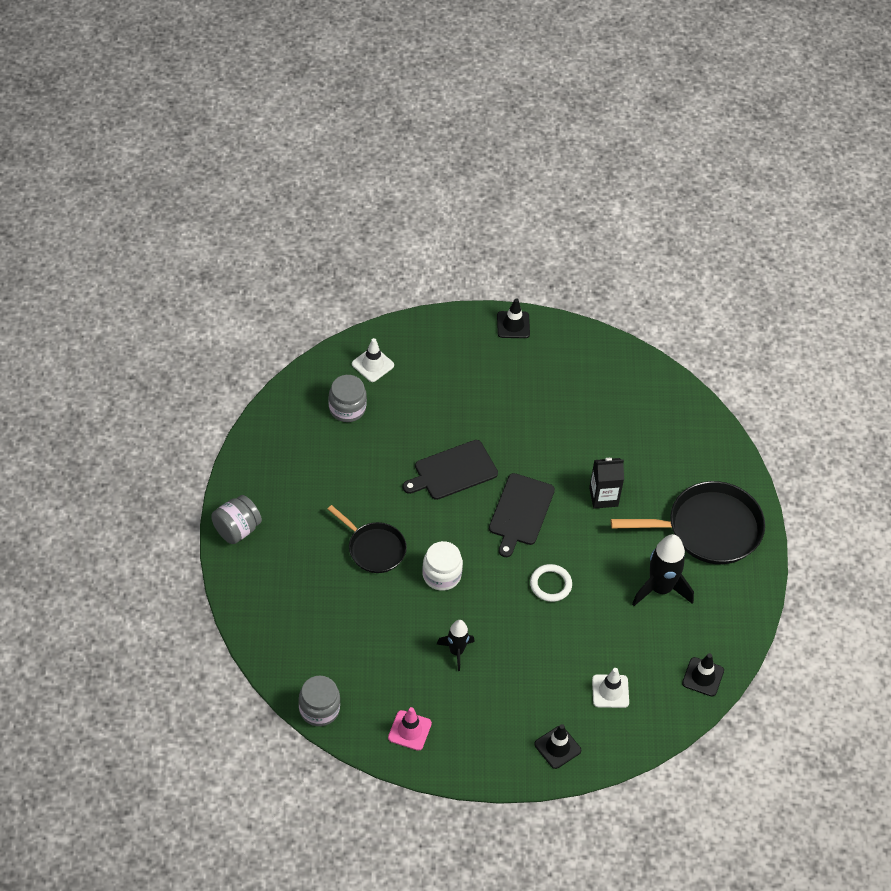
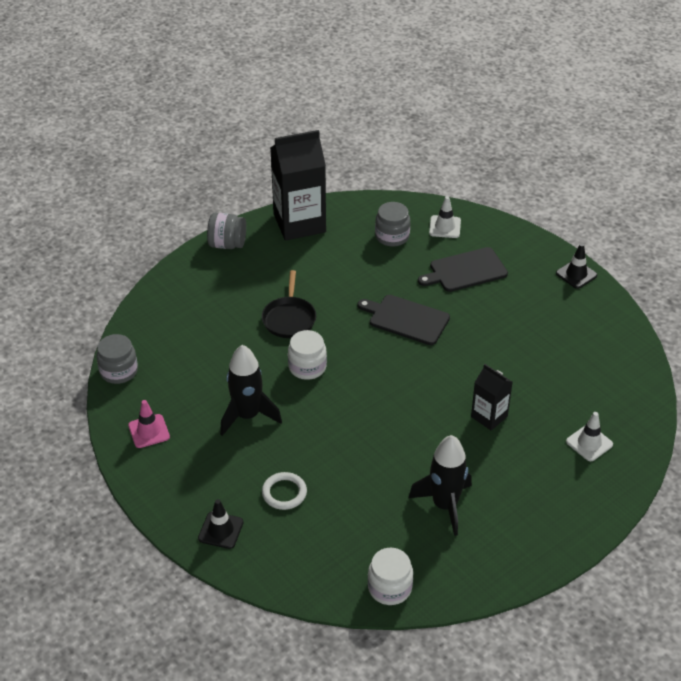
camera: 55 degrees right, 10 degrees down
(263, 459) = (299, 223): none -> black carton
(456, 651) = (247, 416): black rocket -> black rocket, size x1.65
(520, 512) = (415, 377): black cutting board -> black cutting board (465, 270)
(550, 584) = (370, 434): white ring -> white ring (284, 493)
(610, 691) = (309, 532): white traffic cone -> white traffic cone (589, 443)
(703, 677) = (389, 588): black traffic cone -> white jar
(709, 529) = (541, 501): black pan -> none

